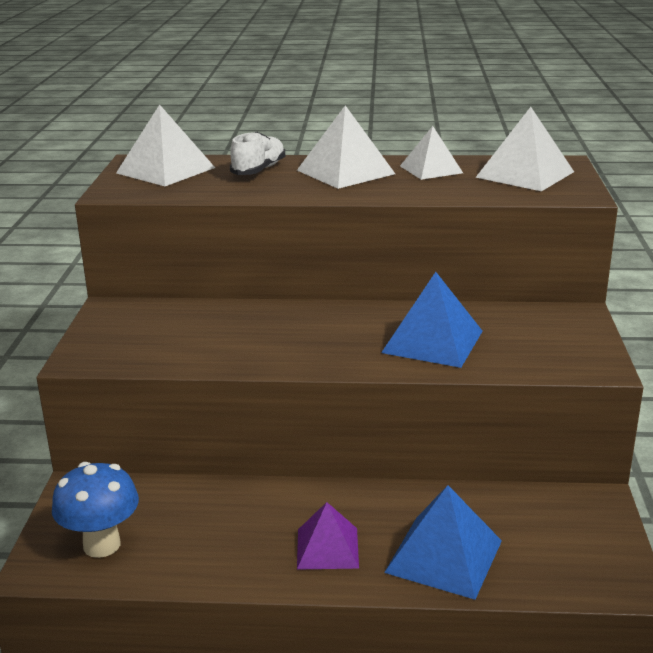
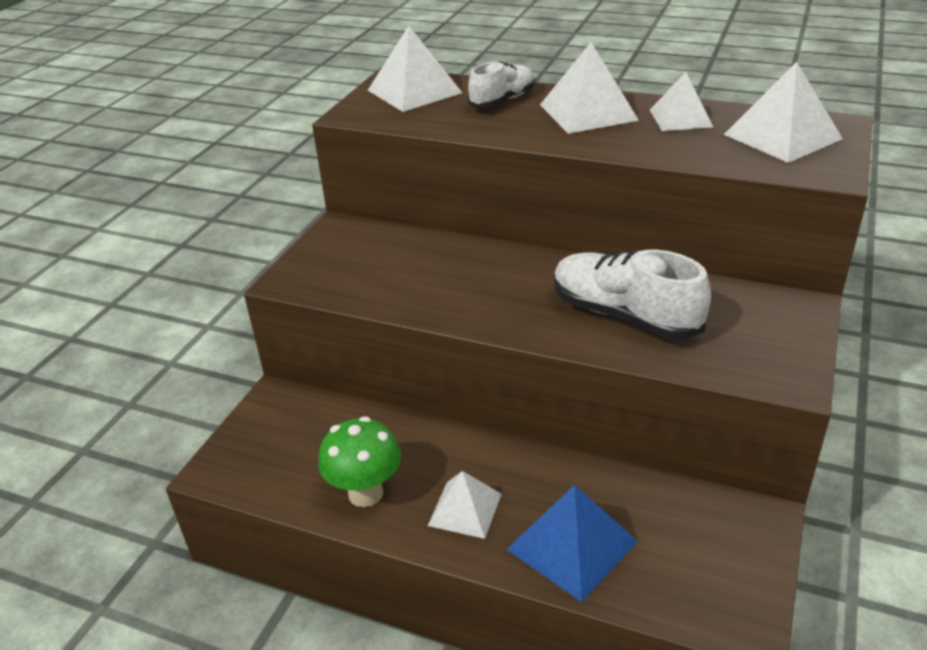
camera: 20 degrees right, 10 degrees up
(102, 545) = (272, 460): blue mushroom -> none
(219, 554) = (365, 493): none -> green mushroom
(327, 548) = (465, 509): purple pyramid -> white pyramid
(432, 341) = (624, 316): blue pyramid -> white shoe

